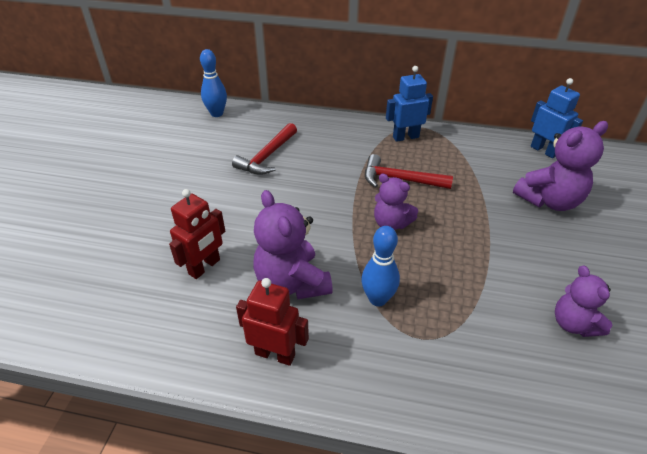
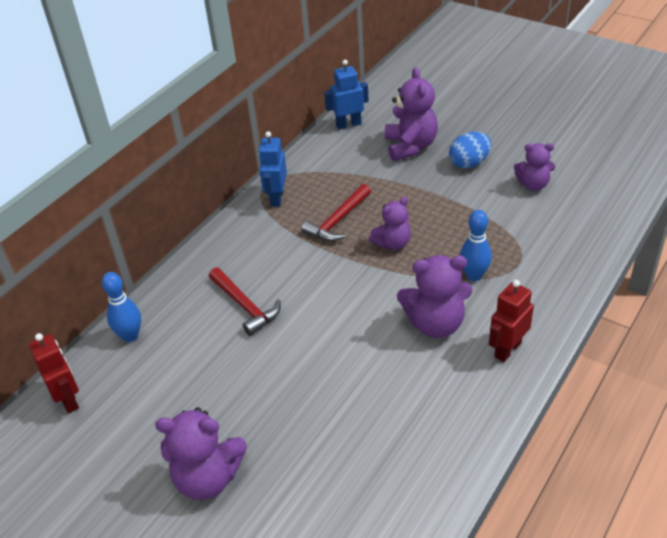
camera: 65 degrees left, 0 degrees up
(87, 188) = (208, 478): none -> purple teddy bear
(204, 267) = (390, 382): red robot -> red robot (68, 400)
(563, 254) = (469, 163): none -> blue egg

